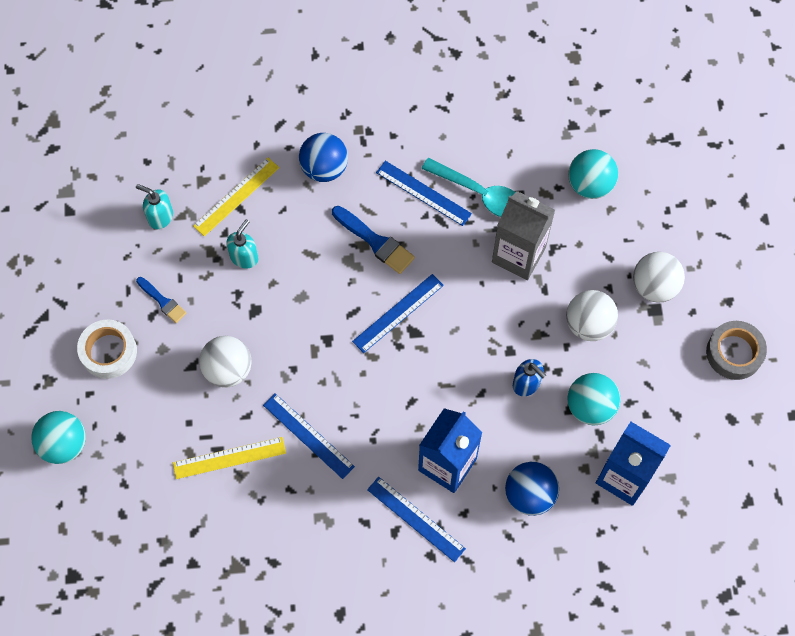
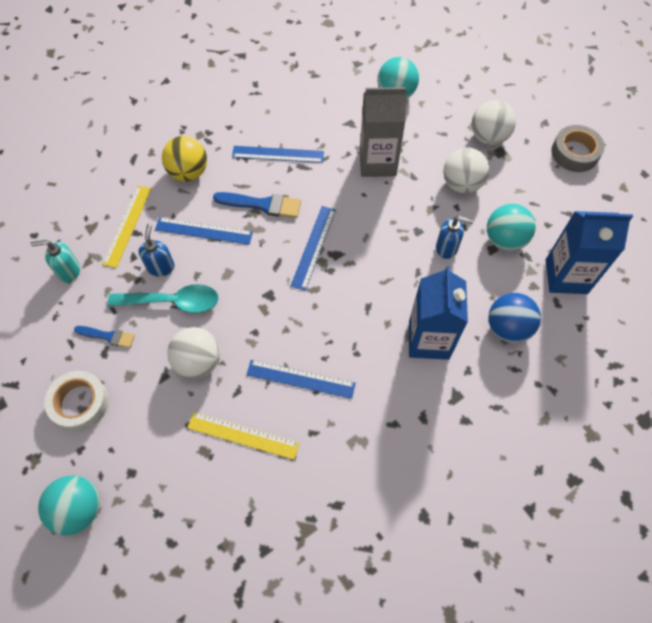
camera: 30 degrees left, 5 degrees down
(229, 458) = (243, 435): yellow ruler -> yellow ruler turned 60 degrees clockwise
(244, 257) = (161, 267): turquoise soap dispenser -> blue soap dispenser
(324, 168) = (188, 172): blue ball -> yellow ball
(416, 519) = (433, 397): blue ruler -> blue ruler (203, 231)
(480, 194) = (321, 135): turquoise spoon -> turquoise spoon (173, 302)

